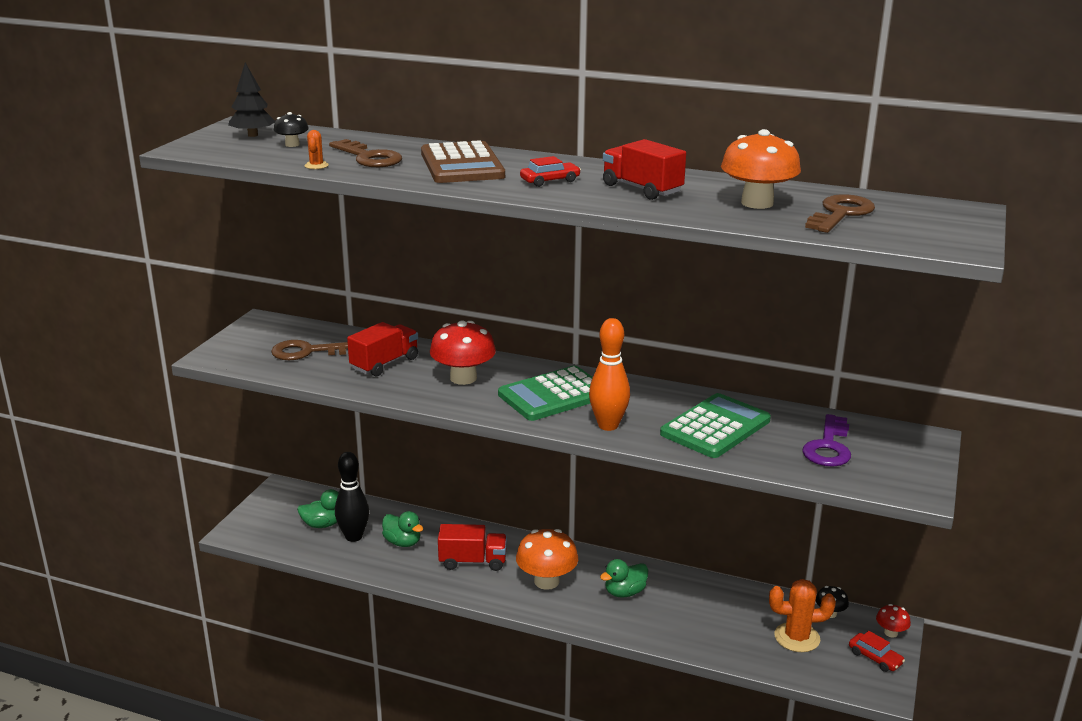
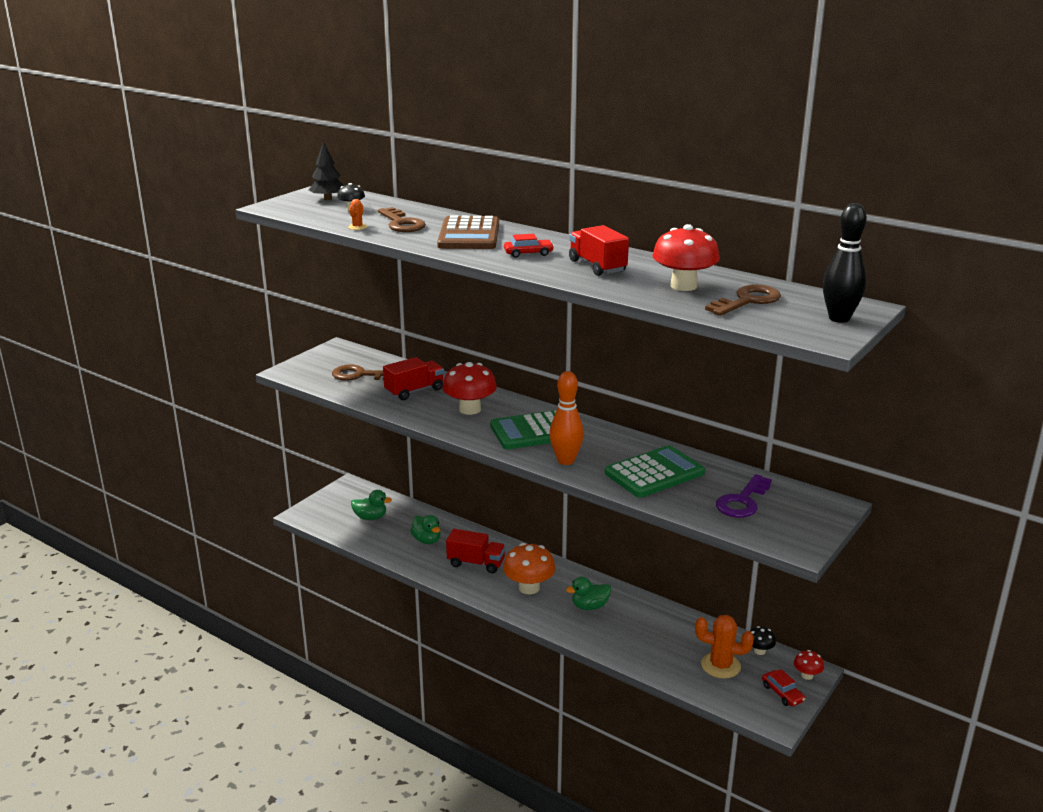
camera: 15 degrees right, 0 degrees up
(354, 536) = (390, 530): black bowling pin -> black bowling pin (839, 318)
(757, 203) = (683, 286): orange mushroom -> red mushroom

